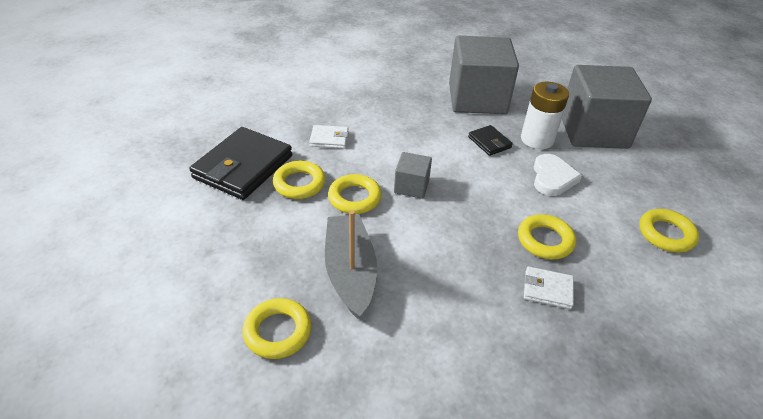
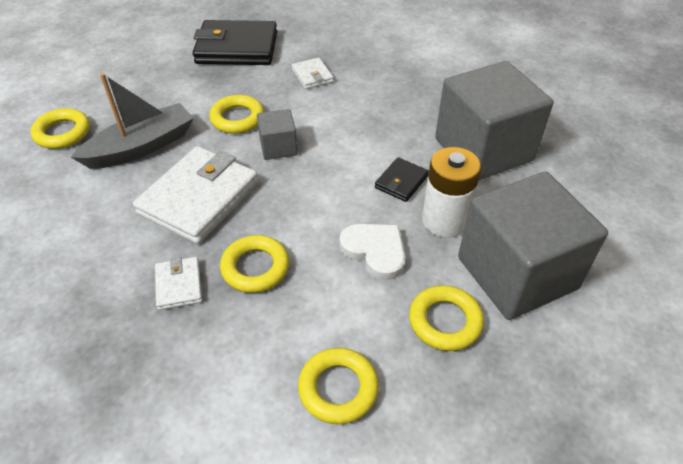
camera: 65 degrees right, 5 degrees up
(299, 183) = (236, 82): yellow ring -> yellow ring (445, 321)
(449, 250) = (199, 198): none -> white wallet
(552, 178) = (375, 251): white heart -> white heart turned 120 degrees counterclockwise

